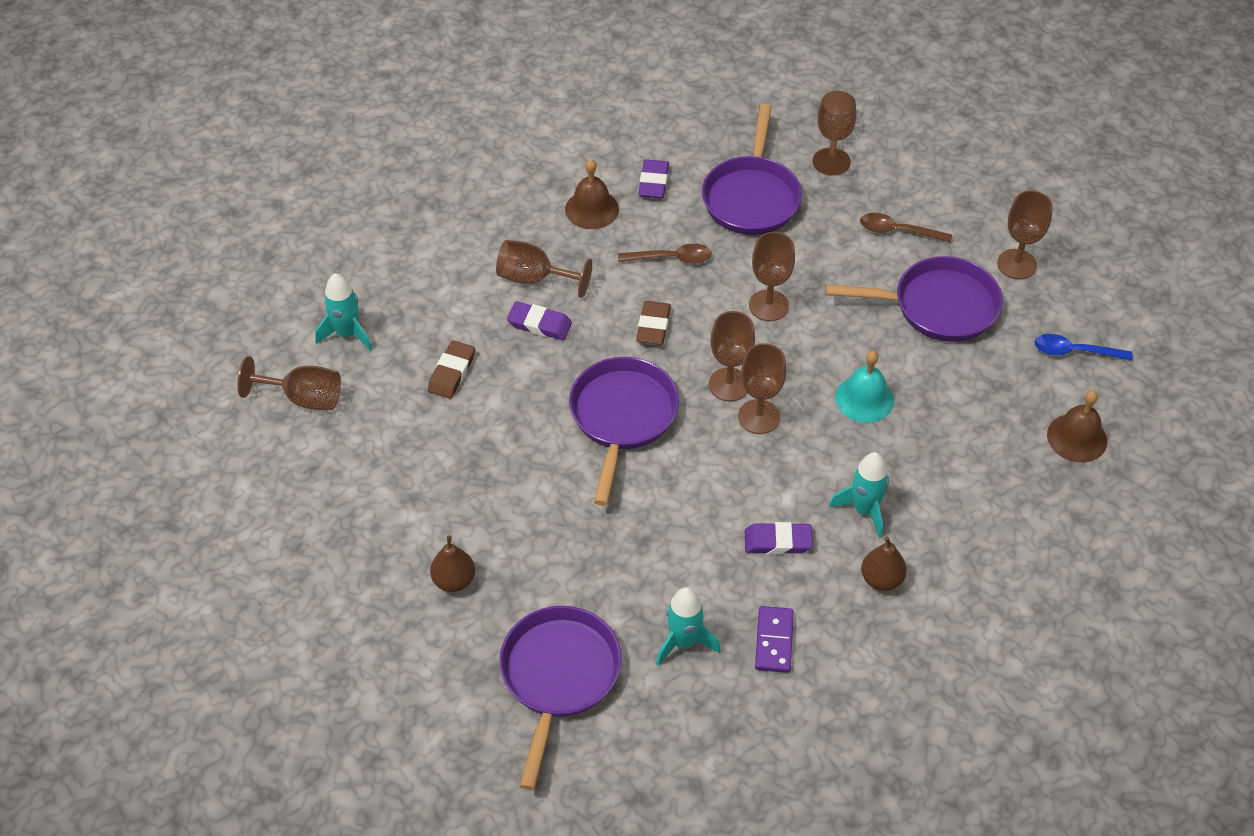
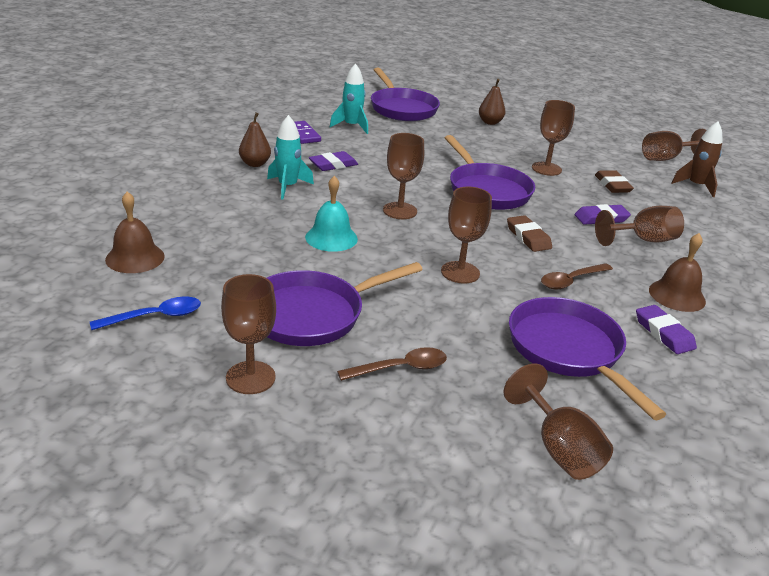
camera: 145 degrees right, 20 degrees down
(347, 333) = (696, 186): turquoise rocket -> brown rocket
(729, 384) = (438, 221): brown goblet -> brown goblet (546, 169)

